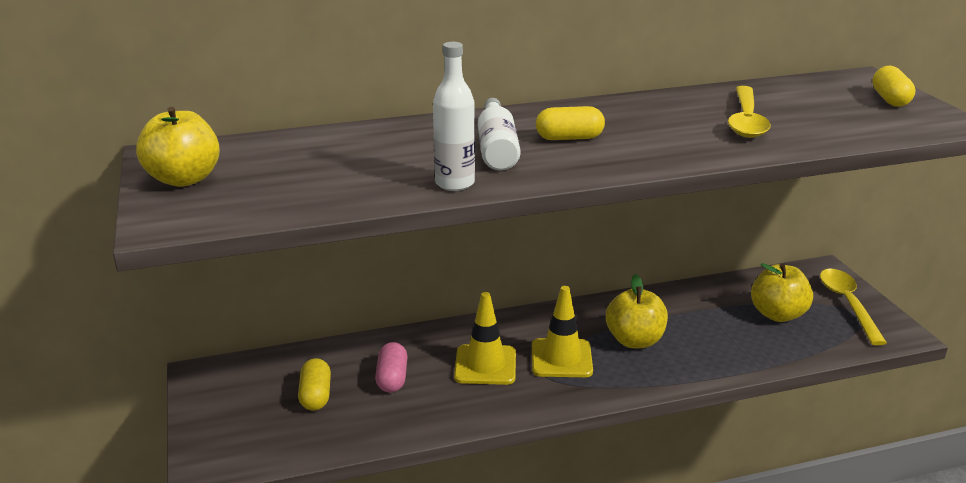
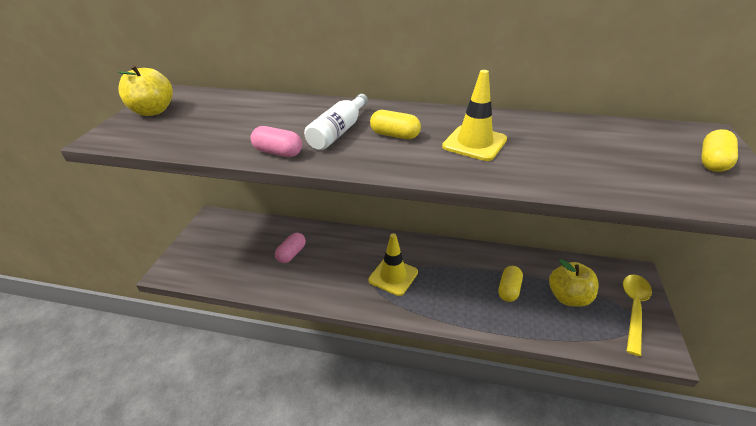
camera: 30 degrees right, 10 degrees up
(315, 396) = (247, 250): yellow capsule -> yellow capsule (509, 289)
(455, 183) = (278, 152): white bottle -> pink capsule
(485, 365) = (346, 264): yellow traffic cone -> yellow traffic cone (474, 143)
(634, 340) = (449, 280): yellow apple -> none
(746, 120) = (548, 152): yellow spoon -> none

